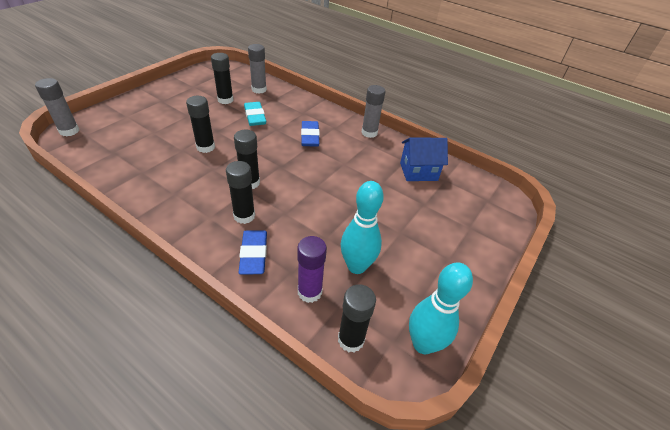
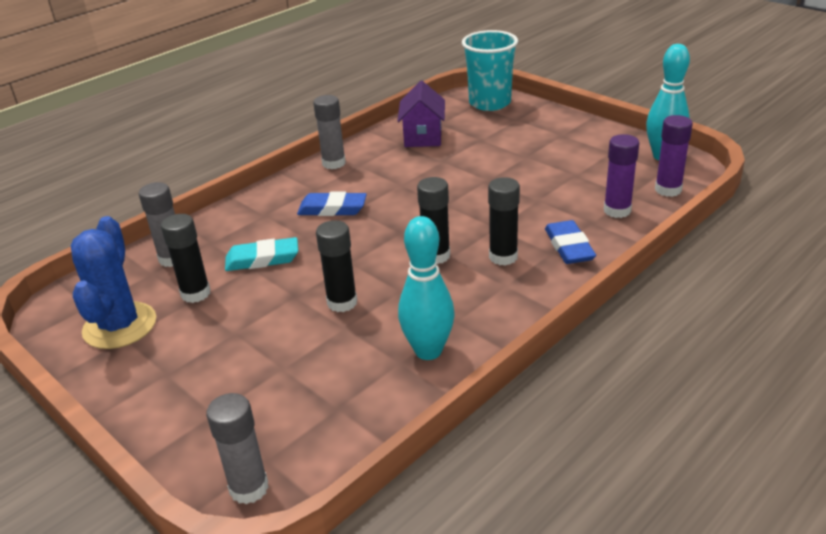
camera: 75 degrees left, 10 degrees down
(203, 84) = (120, 326): none -> blue cactus
(254, 254) = (569, 247): blue eraser -> blue eraser turned 75 degrees clockwise
(351, 339) = (668, 190): black glue stick -> purple glue stick
(356, 266) = (578, 183): turquoise bowling pin -> turquoise bowling pin (428, 351)
(418, 171) = (423, 137): blue house -> purple house
(495, 209) = (490, 103): none -> turquoise cup

